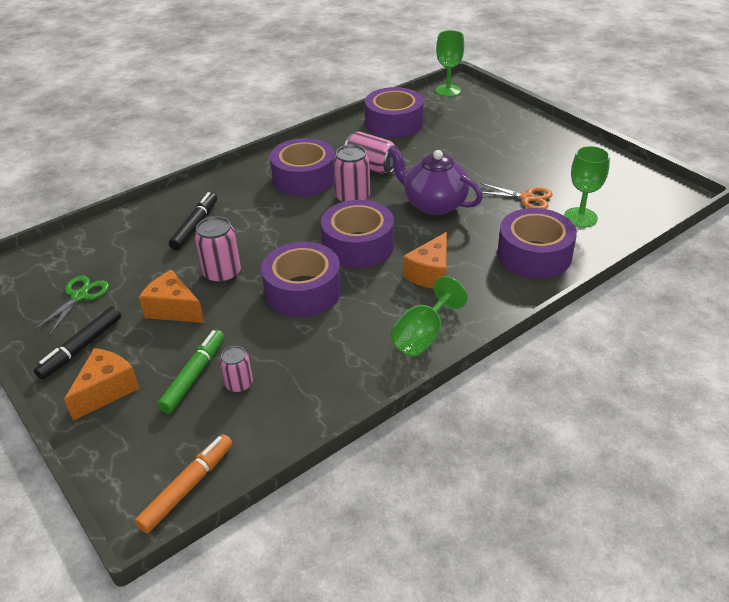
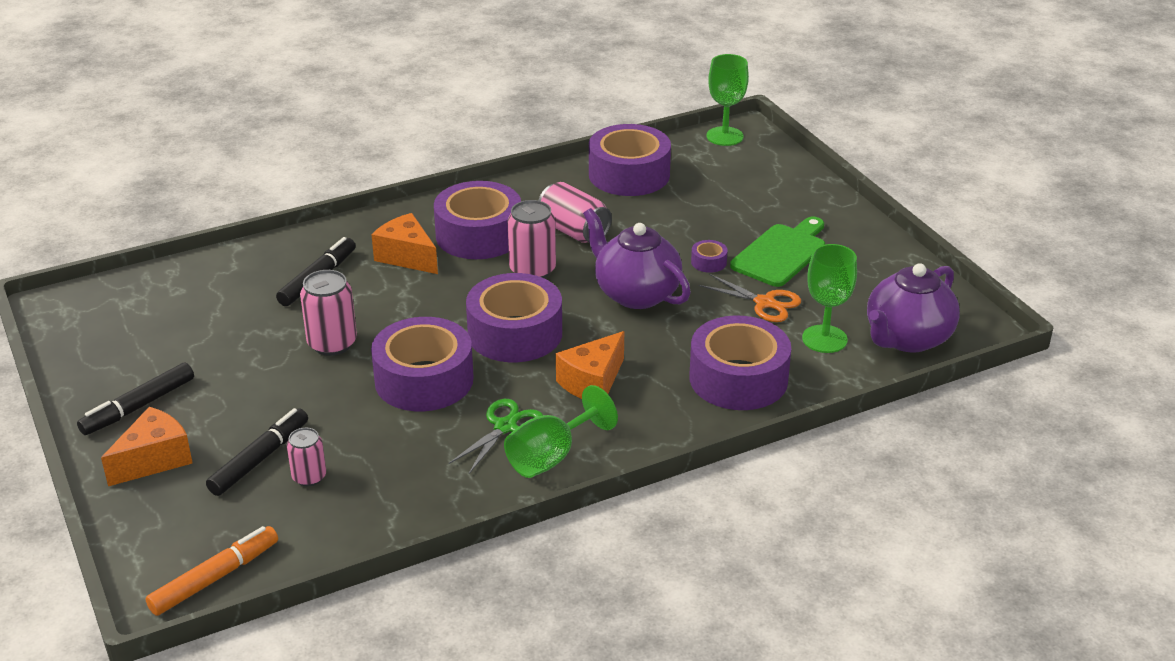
camera: 10 degrees right, 5 degrees down
(80, 296) = (153, 345): green scissors -> green scissors (505, 427)
(173, 309) = (259, 378): orange cheese -> orange cheese (407, 257)
(194, 375) = (259, 459): green marker -> black marker
(475, 175) = (708, 262): none -> purple tape
(522, 162) = (781, 253): none -> green cutting board
(636, 209) = (907, 338): none -> purple teapot

